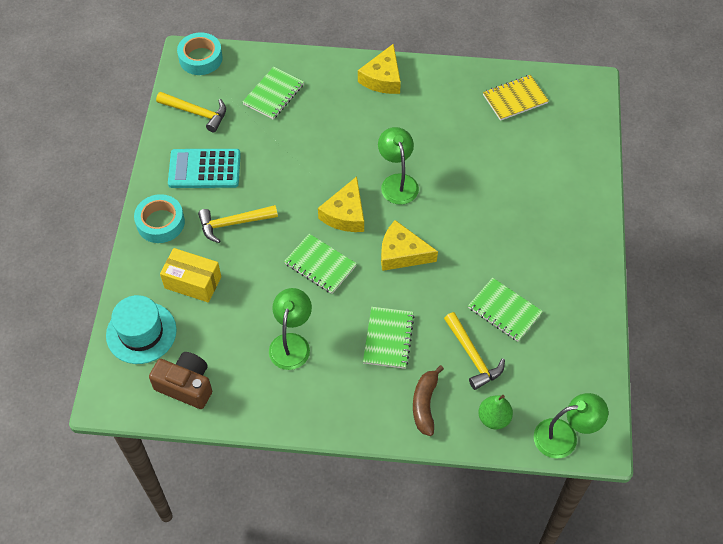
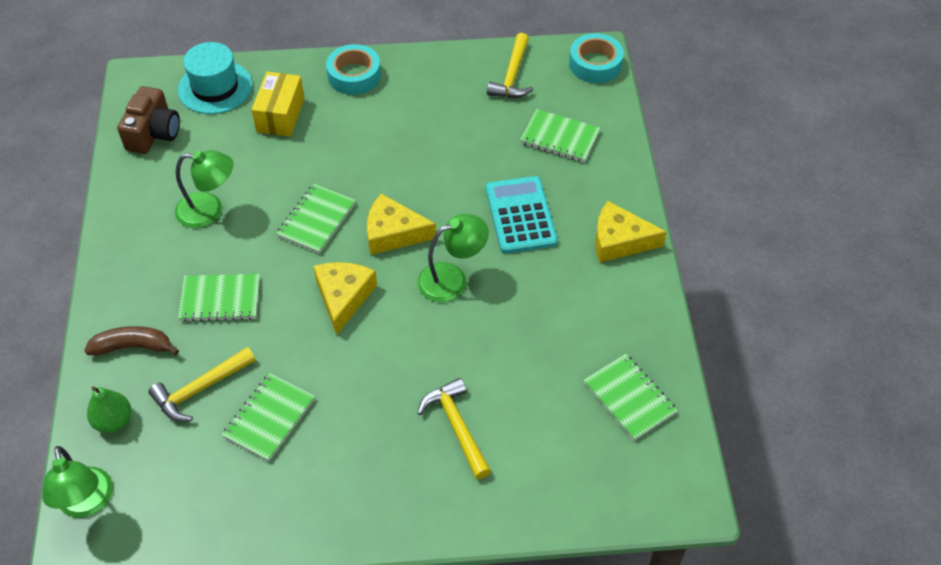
camera: 80 degrees right, 5 degrees down
(204, 169) = (433, 97): turquoise calculator -> turquoise calculator (520, 215)
(233, 223) = (362, 134): yellow hammer -> yellow hammer (456, 426)
(515, 99) = (629, 398): yellow notebook -> green notebook

